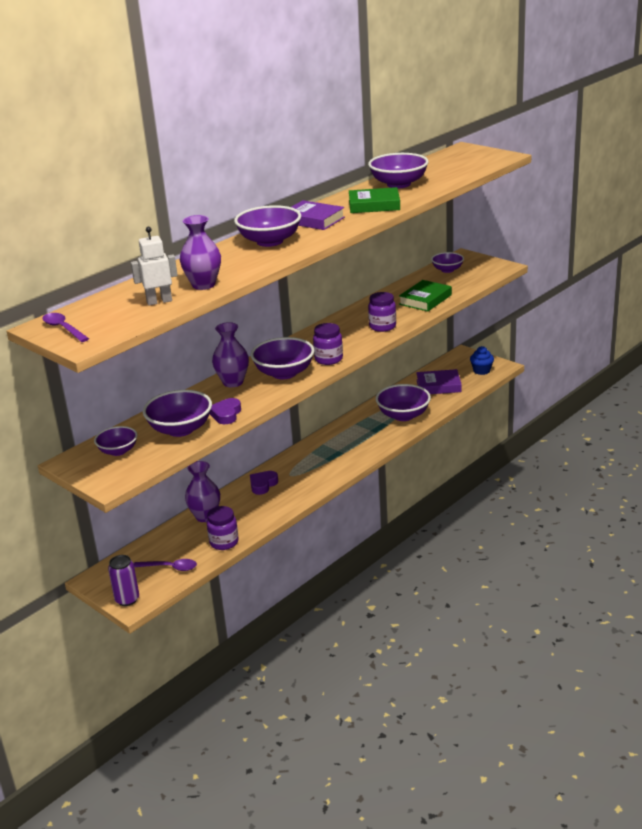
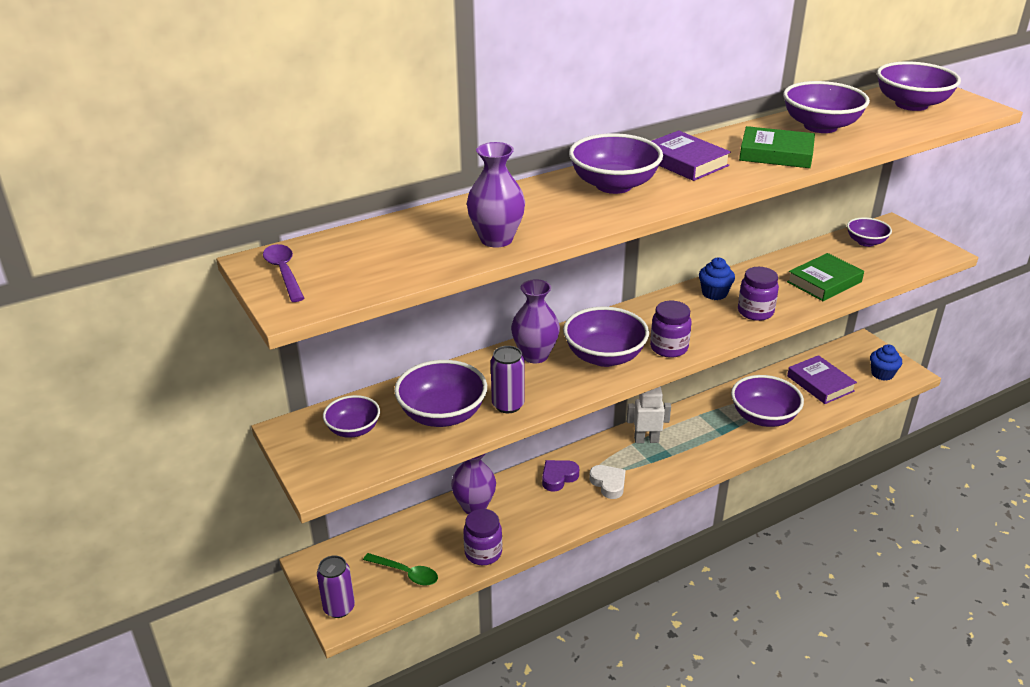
camera: 15 degrees right, 5 degrees up
(159, 301) = (426, 254): white robot -> white robot (646, 440)
(170, 567) = (406, 573): purple spoon -> green spoon
(226, 414) = (508, 405): purple heart -> purple can
(302, 480) = (608, 484): none -> white heart
(349, 321) = (714, 293): none -> blue cupcake
(438, 386) = (820, 383): purple book -> purple book turned 45 degrees clockwise
(456, 161) = (911, 104): none -> purple bowl

